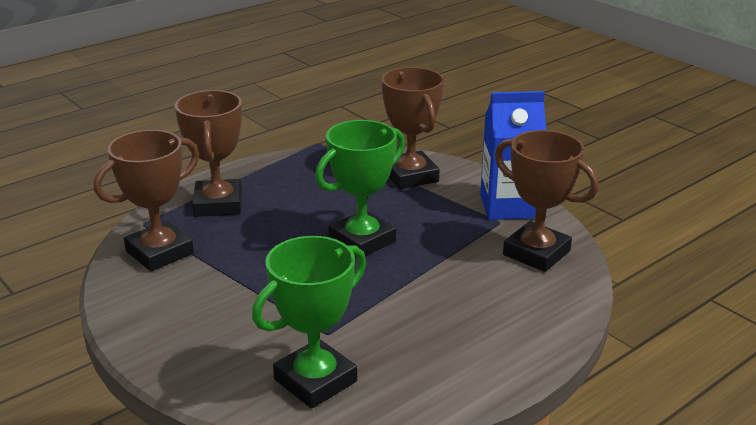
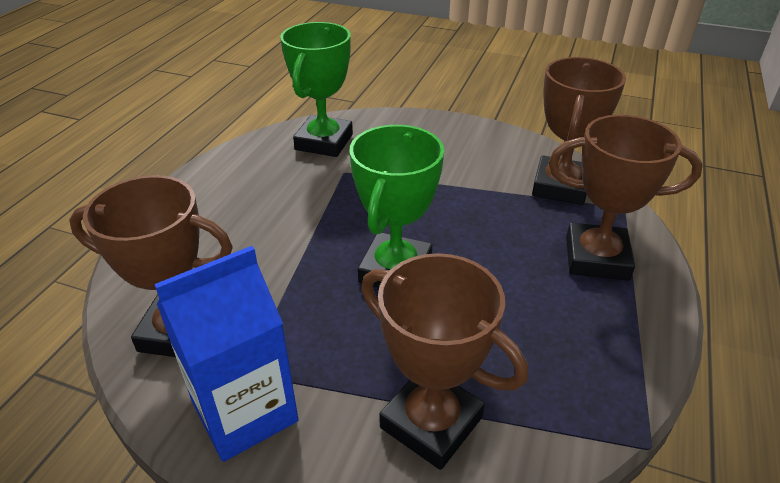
camera: 150 degrees right, 10 degrees up
(218, 204) = (596, 258): brown trophy -> brown trophy turned 45 degrees counterclockwise

